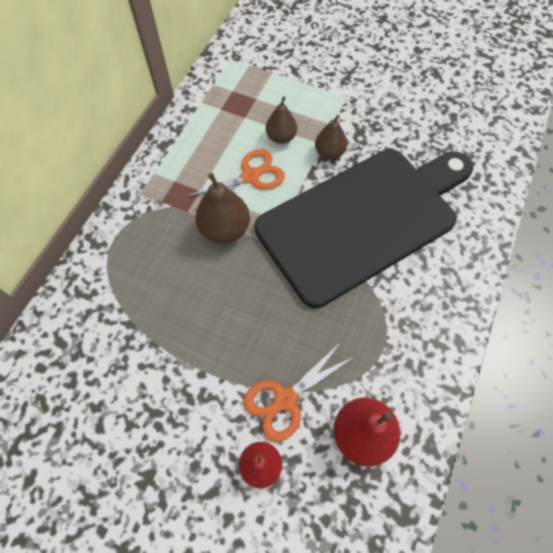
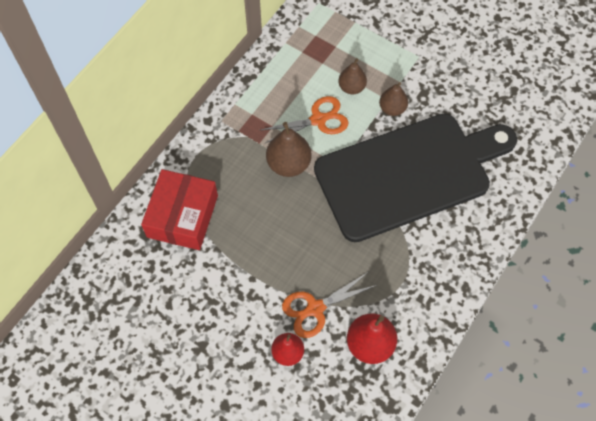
camera: 10 degrees right, 0 degrees up
(106, 310) = (182, 216): none -> red box

